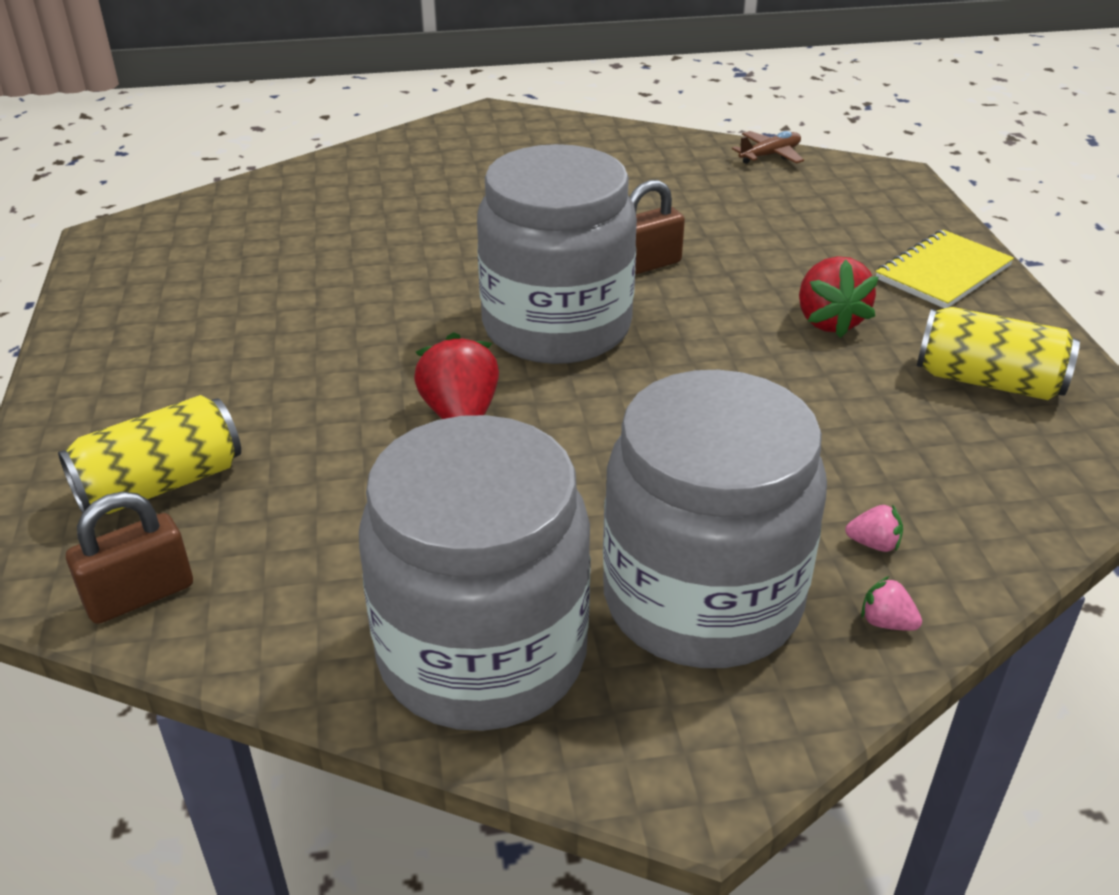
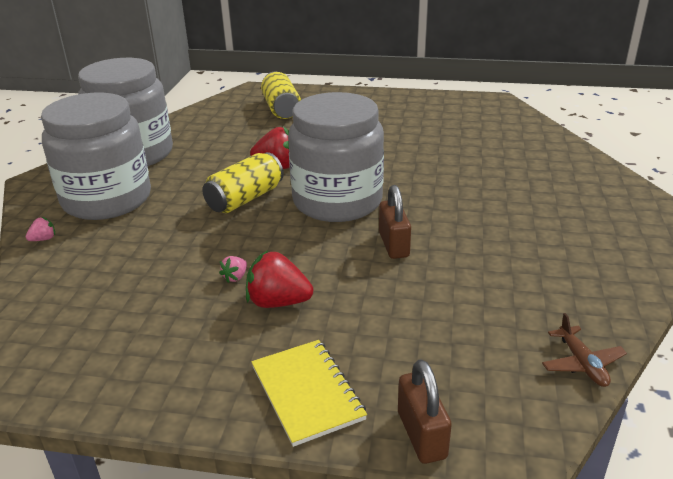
camera: 110 degrees right, 5 degrees down
(140, 595) = (224, 105): brown padlock -> brown padlock (421, 435)
(873, 544) = (85, 251): pink strawberry -> pink strawberry (235, 277)
(988, 381) = (159, 350): yellow can -> yellow can (245, 199)

